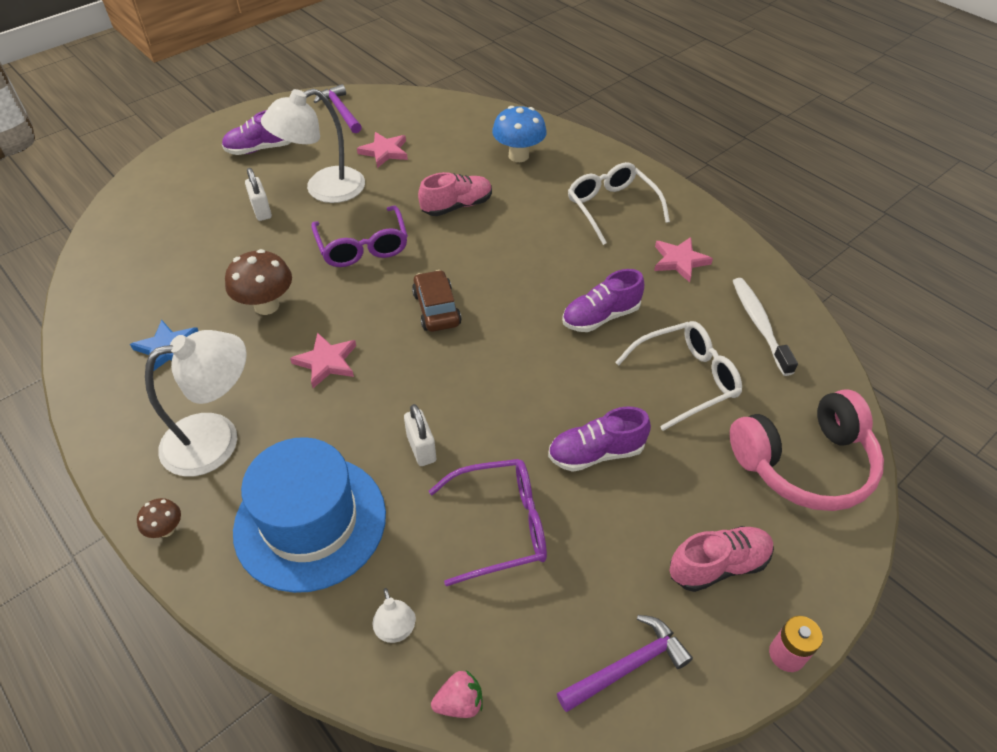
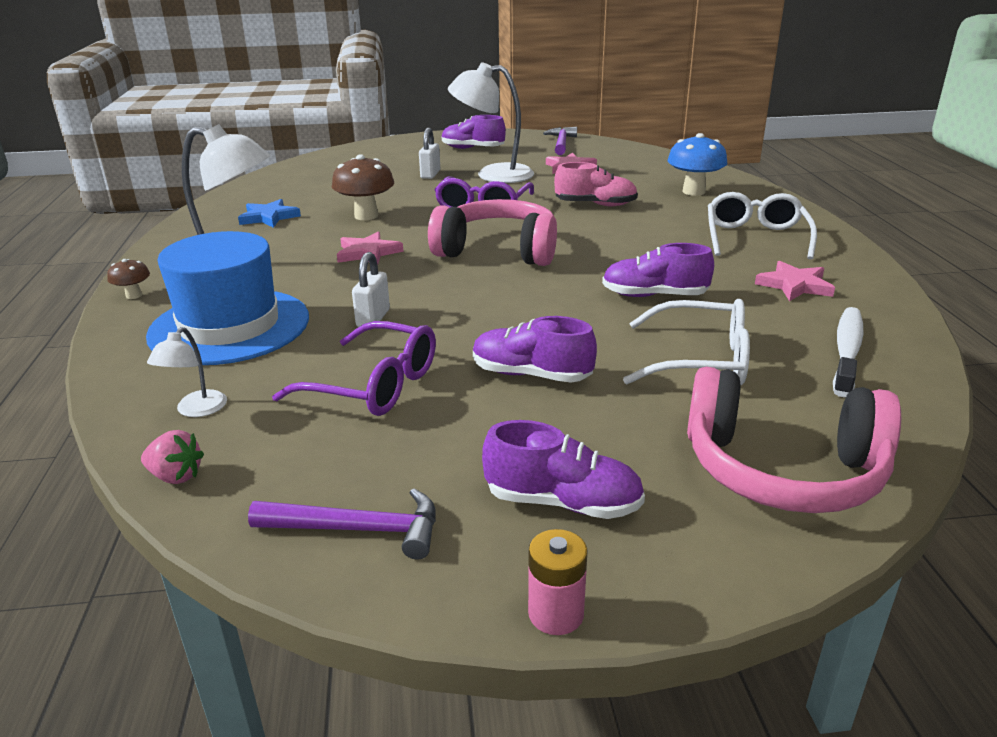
camera: 35 degrees right, 20 degrees down
(436, 309) = (498, 251): brown car -> pink headphones
(718, 565) = (563, 502): pink shoe -> purple shoe

